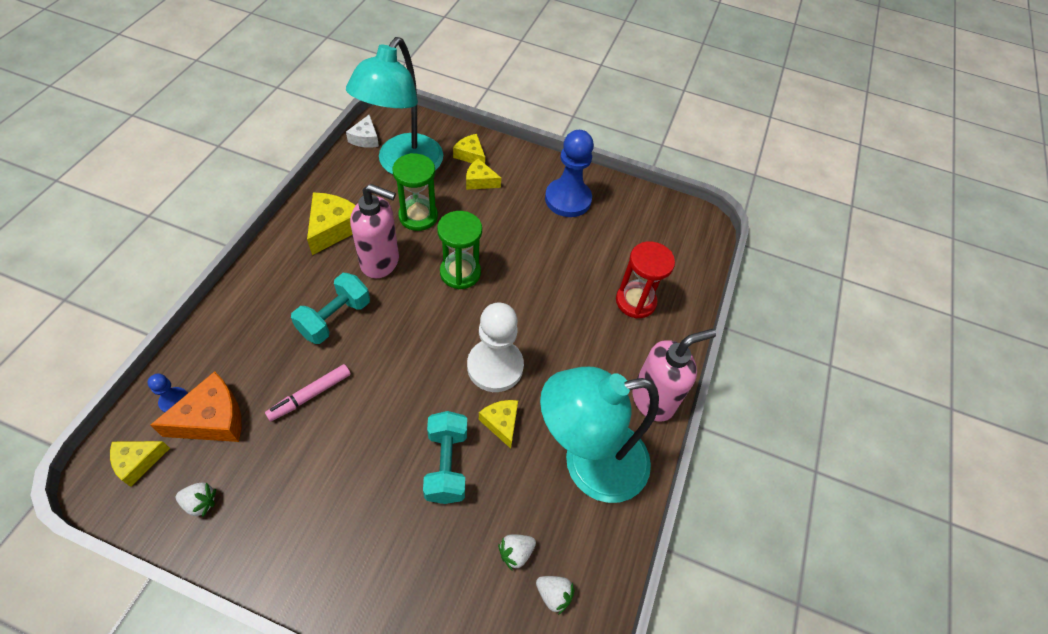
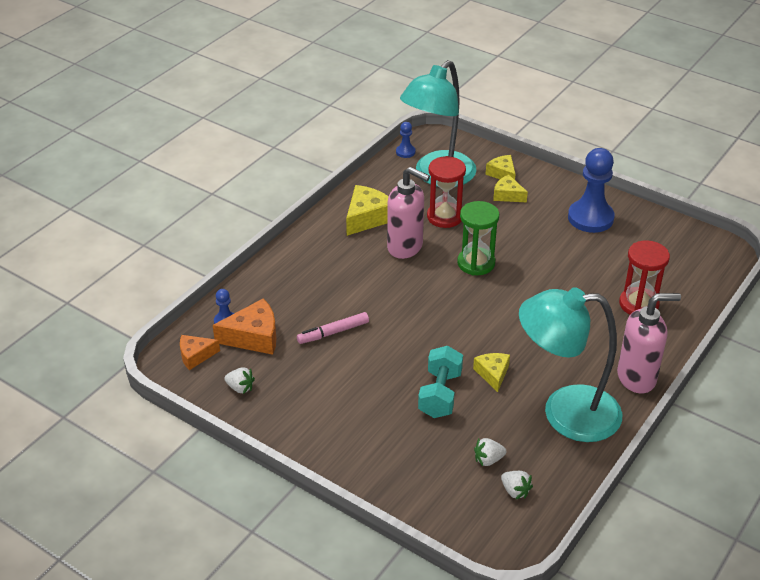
camera: 20 degrees right, 15 degrees down
(138, 462) = (195, 355): yellow cheese -> orange cheese
(335, 318) = (360, 283): turquoise dumbbell -> none
(365, 138) = (405, 152): white cheese -> blue pawn
(418, 216) = (444, 217): green hourglass -> red hourglass
(495, 366) = (495, 334): white pawn -> none

